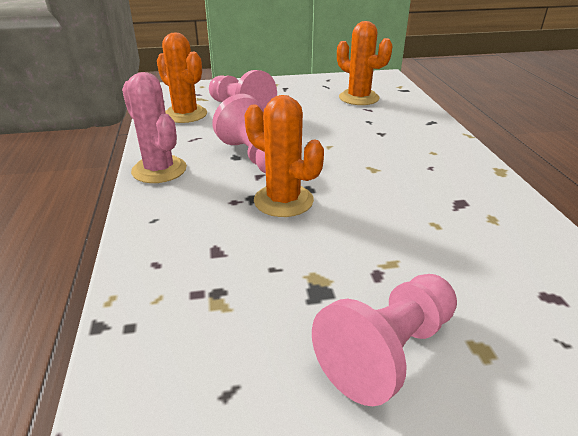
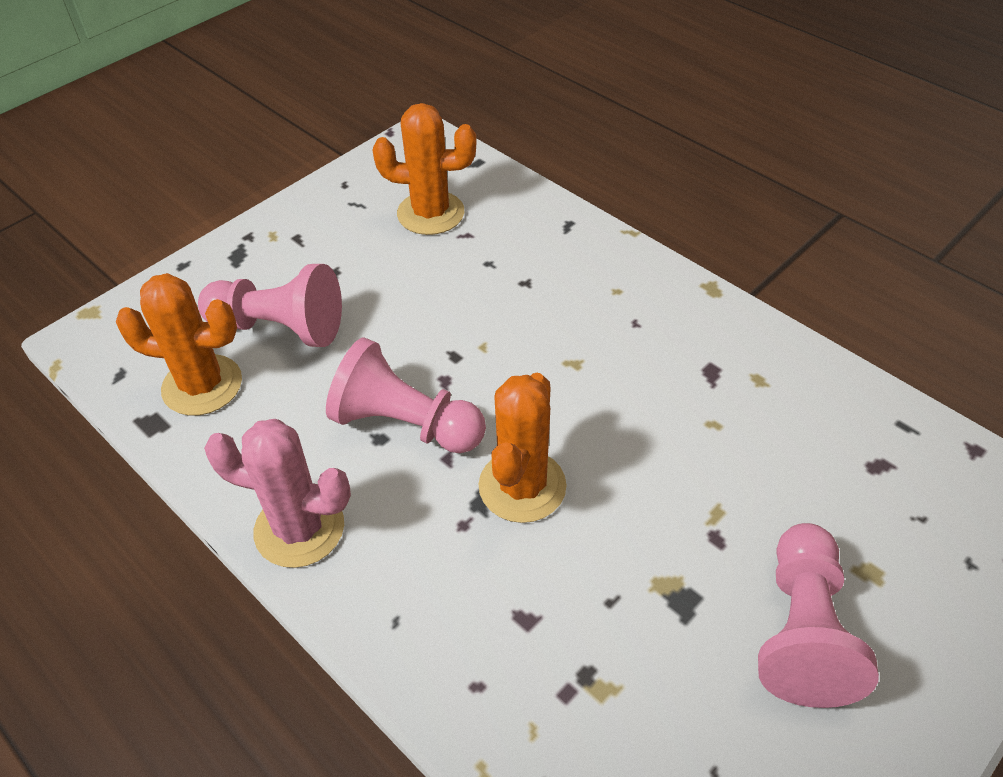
camera: 35 degrees left, 15 degrees up
(283, 201) = (522, 486): orange cactus -> orange cactus turned 75 degrees counterclockwise

